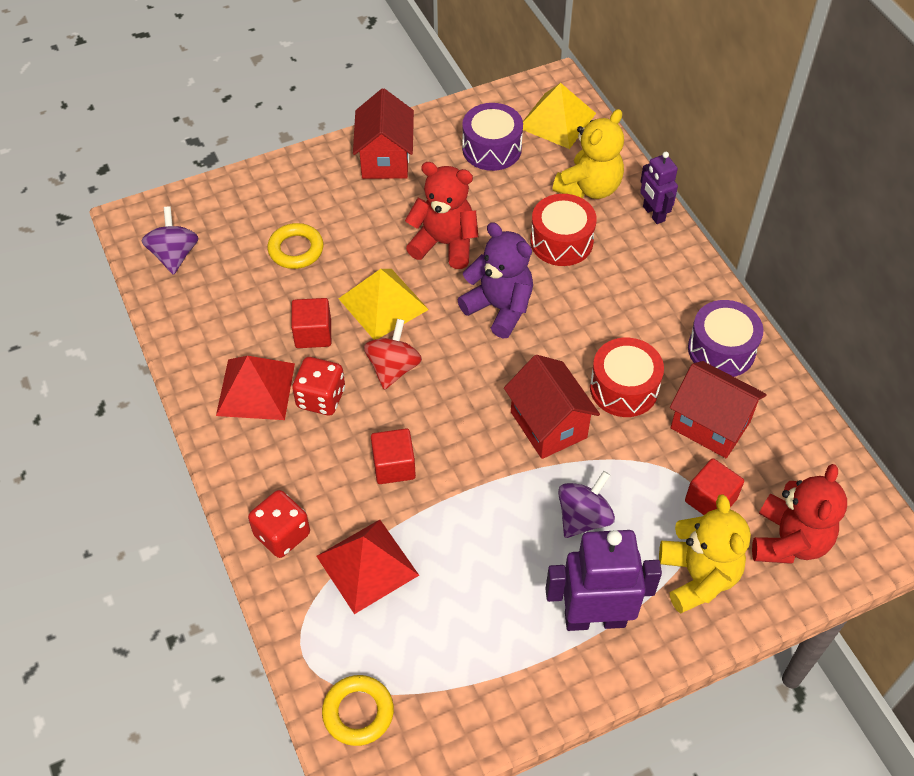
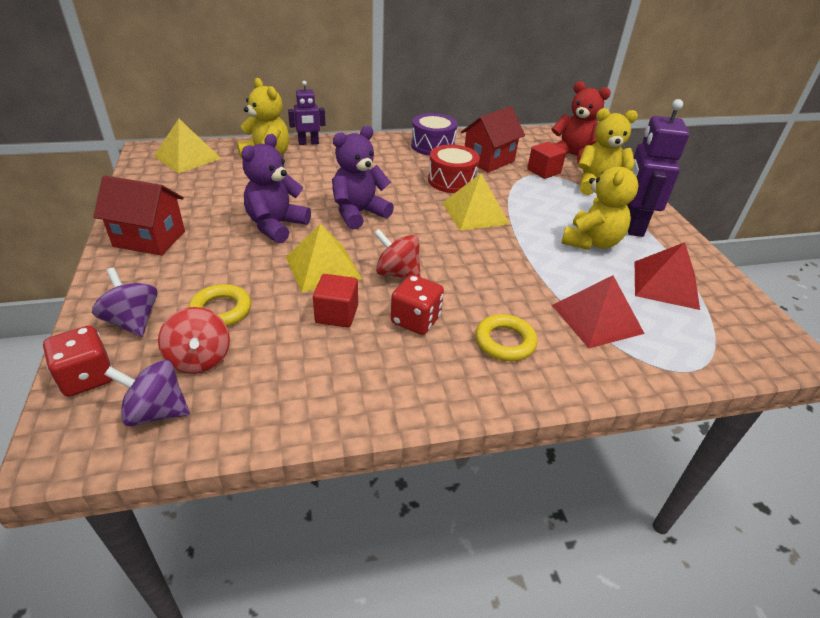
camera: 80 degrees left, 15 degrees down
(233, 258) = (199, 359): none -> red spinning top
(256, 389) = (389, 364): red pyramid -> red pyramid (665, 284)
(282, 534) = (566, 367): red dice -> red dice (87, 377)
(358, 712) = (735, 345): yellow ring -> yellow ring (505, 342)
(394, 466) = (499, 289): red cube -> none
(444, 244) = (276, 226): red teddy bear -> purple teddy bear
(491, 149) = (190, 187): purple drum -> none
(528, 563) = (591, 242): none -> yellow teddy bear
(548, 425) = (475, 213): red house -> yellow pyramid
(561, 241) = (310, 178): red drum -> none
(583, 517) = (554, 214): purple spinning top -> purple spinning top (133, 321)

